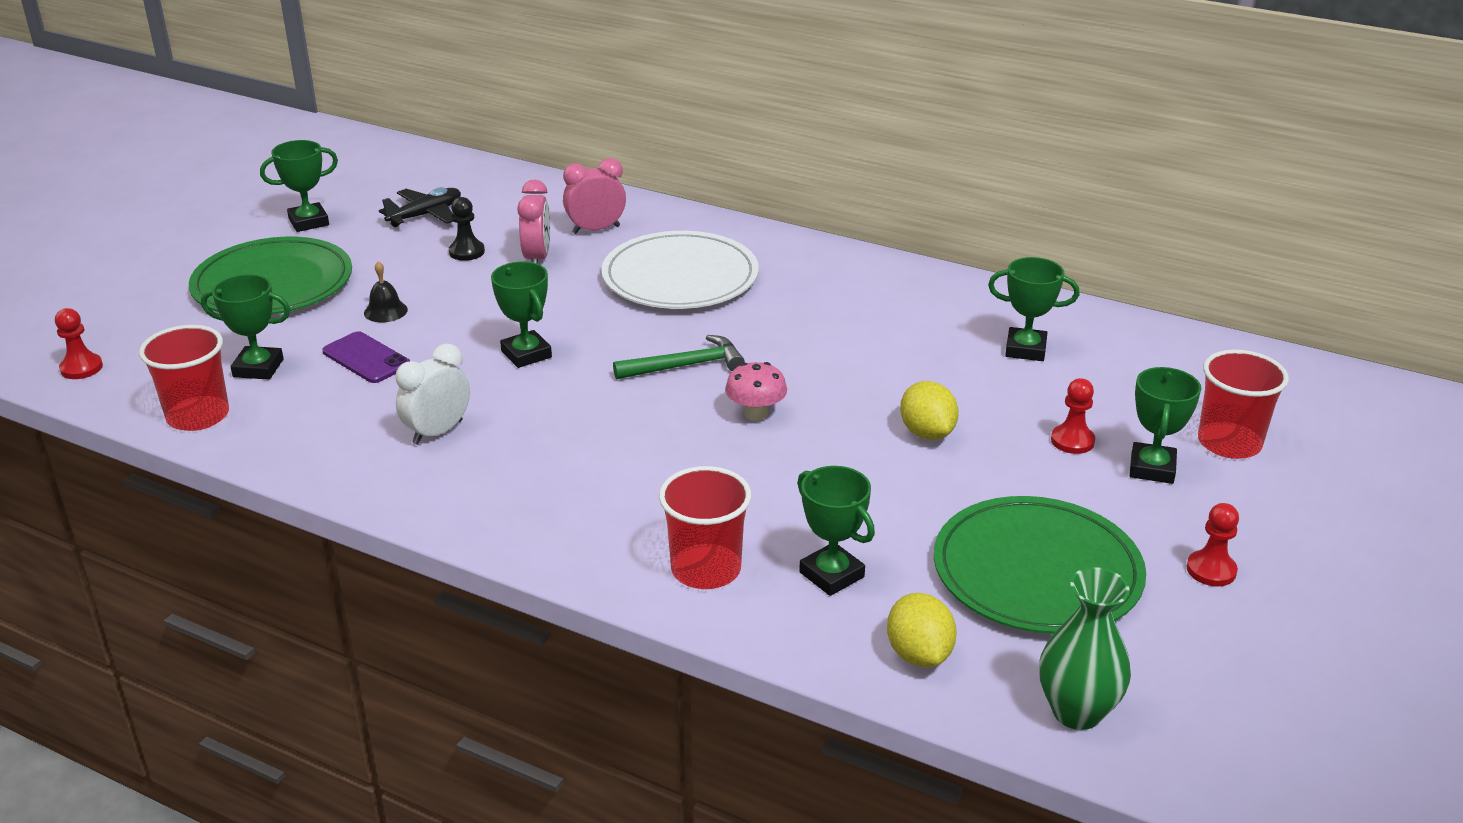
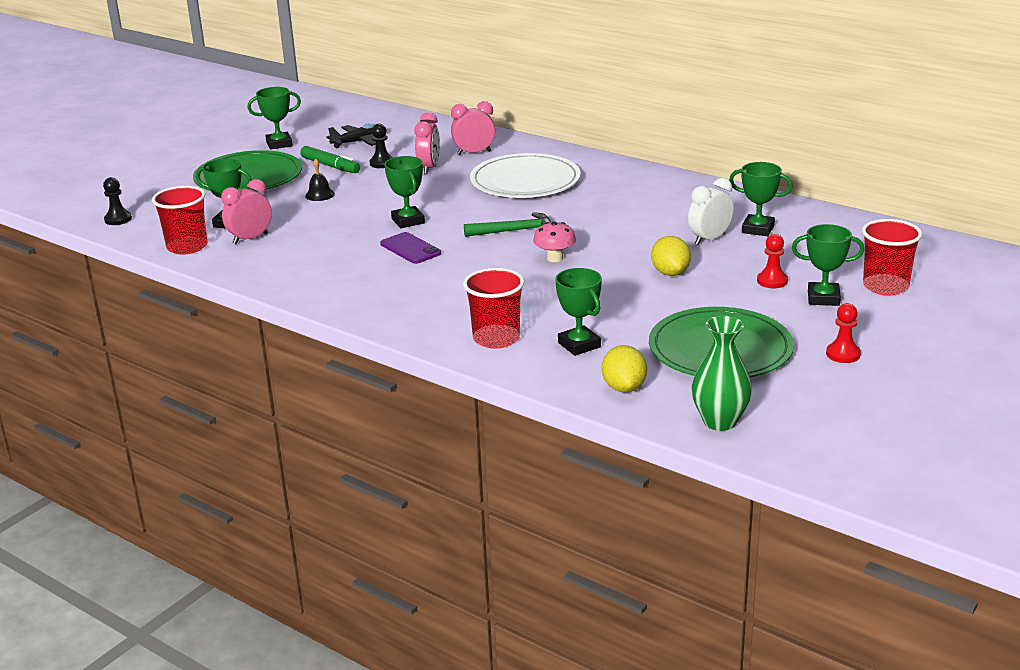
camera: 10 degrees right, 5 degrees down
(81, 368) = (118, 219): red pawn -> black pawn
(294, 396) = (250, 239): none -> pink clock
(366, 358) = (301, 220): purple phone -> purple phone (410, 249)
(392, 259) = (330, 166): none -> green marker
(437, 432) = (339, 261): white clock -> white clock (709, 239)
(1152, 468) = (823, 298): green trophy -> green trophy turned 75 degrees clockwise

